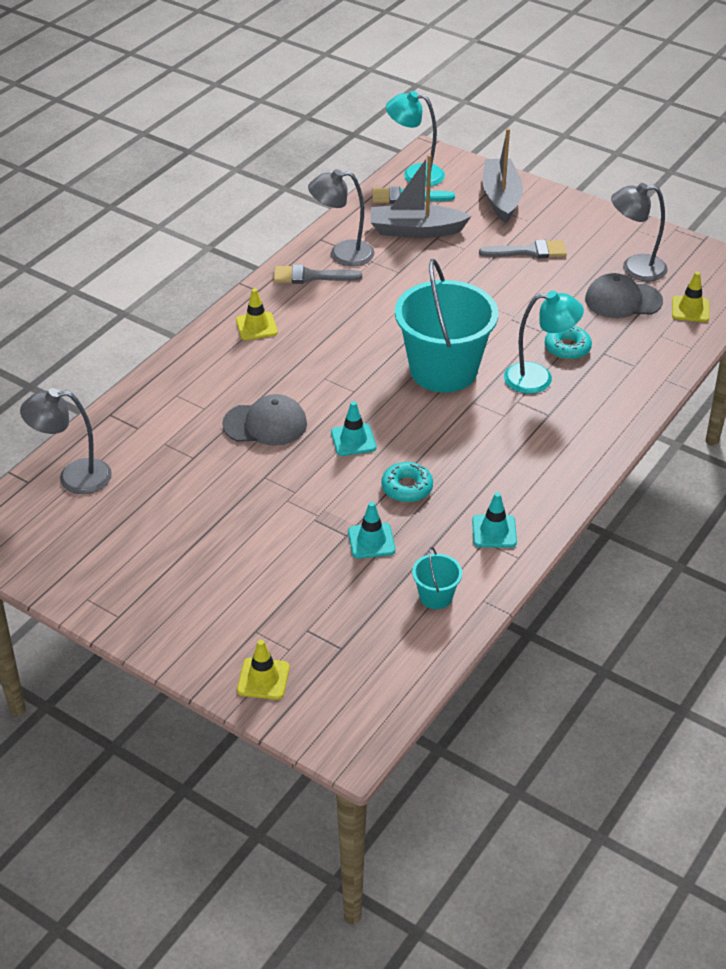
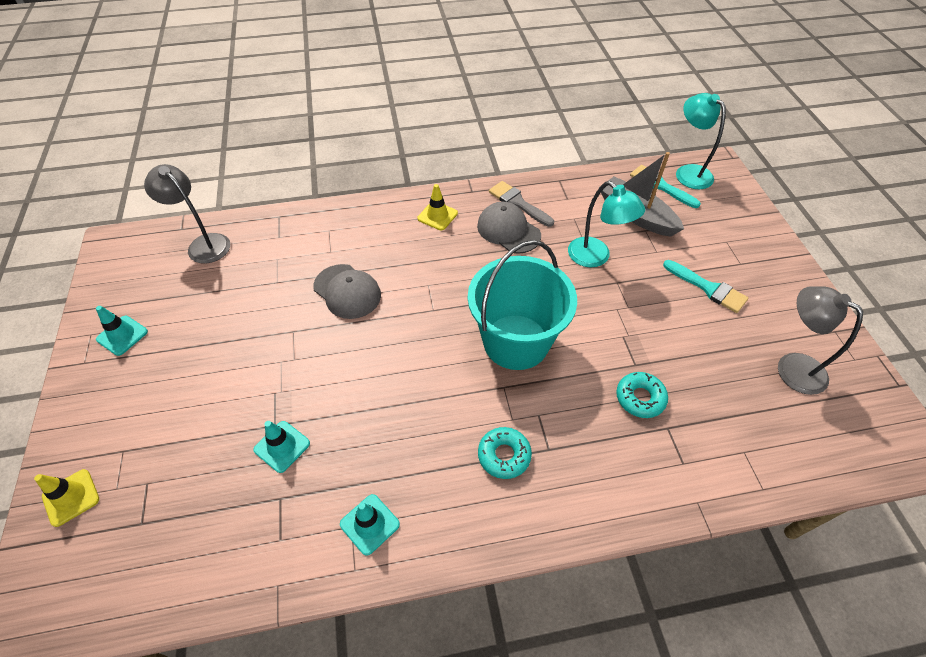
camera: 45 degrees right, 10 degrees up
(342, 254) = (560, 200): grey lamp -> none
(353, 440) = (382, 349): turquoise traffic cone -> turquoise traffic cone (122, 335)
(407, 487) = (363, 422): turquoise donut -> turquoise donut (504, 455)
(436, 596) = (253, 544): turquoise bucket -> none
(501, 198) = (737, 229): grey boat -> none
(528, 251) = (708, 288): grey brush -> turquoise brush
(538, 378) = (581, 408): turquoise lamp -> turquoise lamp (596, 257)
(623, 300) = (745, 390): grey cap -> grey cap (508, 230)
(690, 309) = (805, 447): yellow traffic cone -> none

